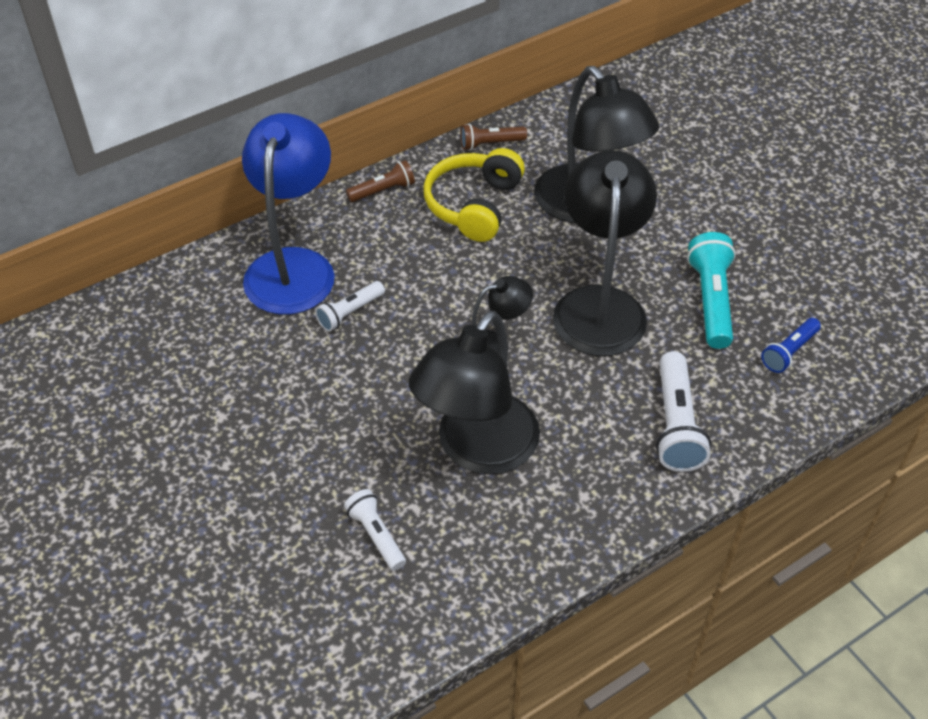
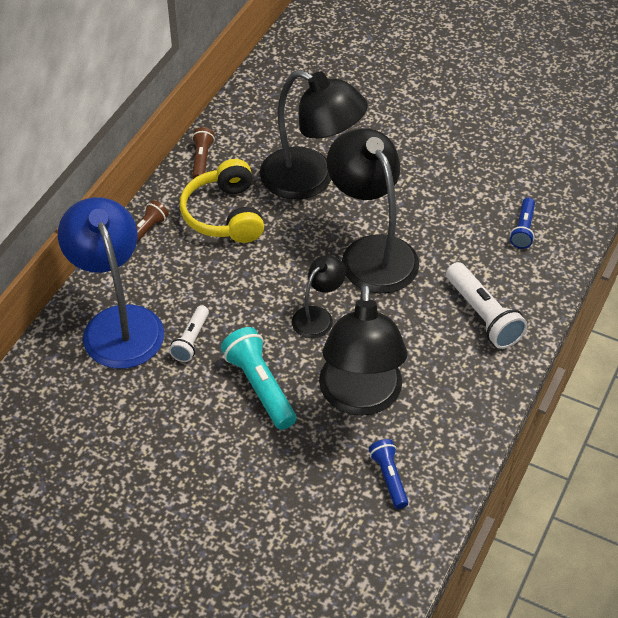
camera: 30 degrees left, 0 degrees up
(376, 535) = (333, 493): white flashlight -> none
(446, 549) = (389, 478): none -> blue flashlight
(490, 144) = (202, 160): brown flashlight -> brown flashlight turned 135 degrees clockwise
(711, 300) = (447, 215): turquoise flashlight -> turquoise flashlight (260, 386)

